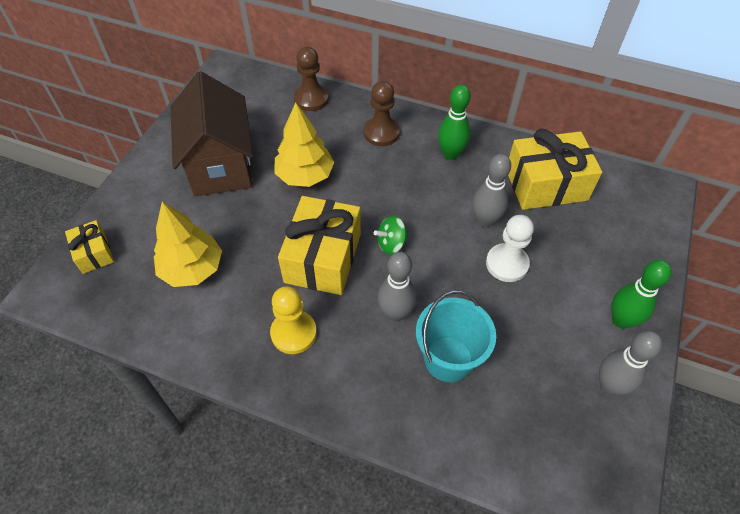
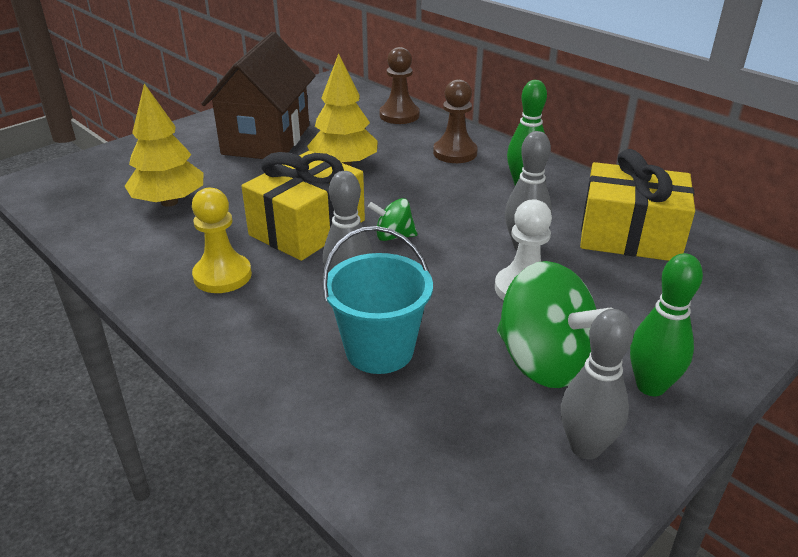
camera: 25 degrees right, 20 degrees down
(94, 253) = (93, 170): yellow gift -> none
(553, 326) = (544, 362): none -> green spinning top

